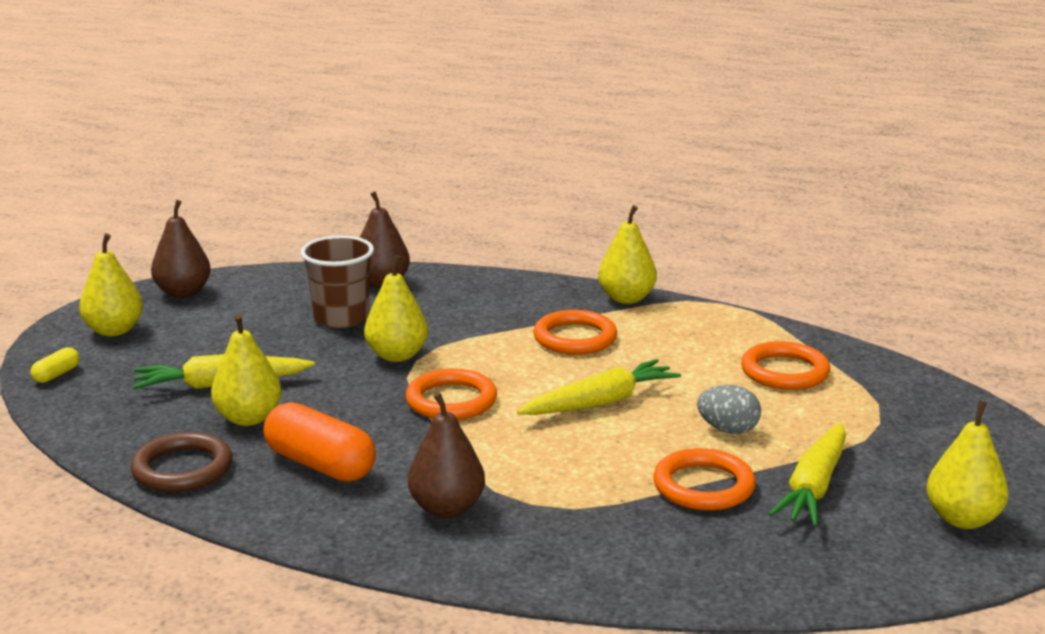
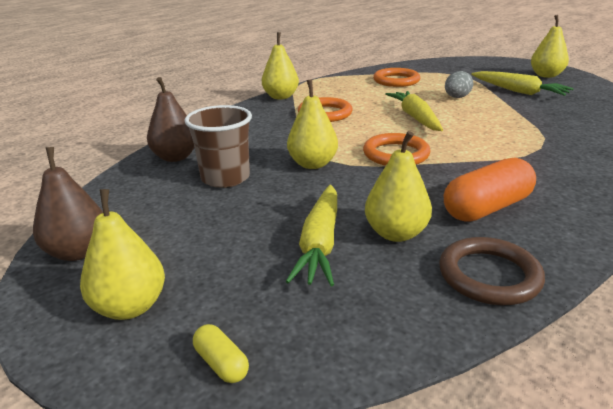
camera: 70 degrees left, 5 degrees up
(447, 508) = (551, 170): brown pear -> none
(703, 486) = (518, 109): orange ring -> none

